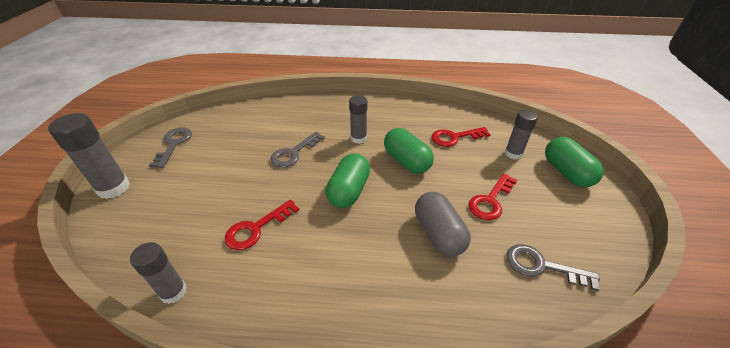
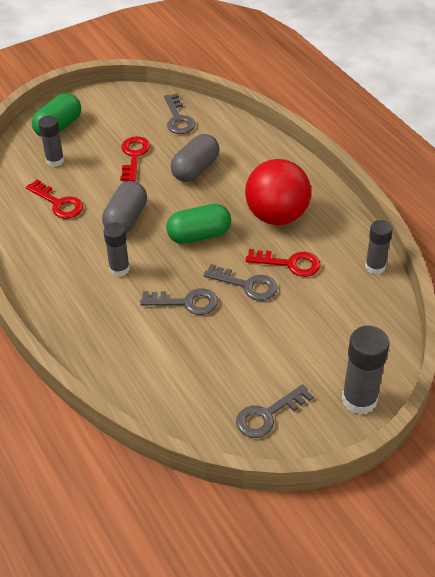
camera: 125 degrees left, 5 degrees up
(269, 190) = (247, 285): none -> grey key
(318, 257) = (276, 216): none -> red ball
(406, 161) = (126, 219): green capsule -> grey capsule
(490, 201) = (134, 156): red key -> red key turned 90 degrees counterclockwise

